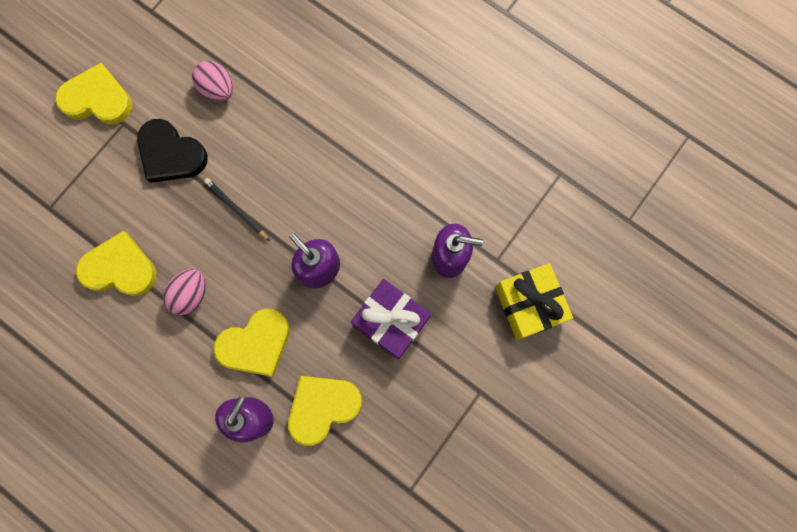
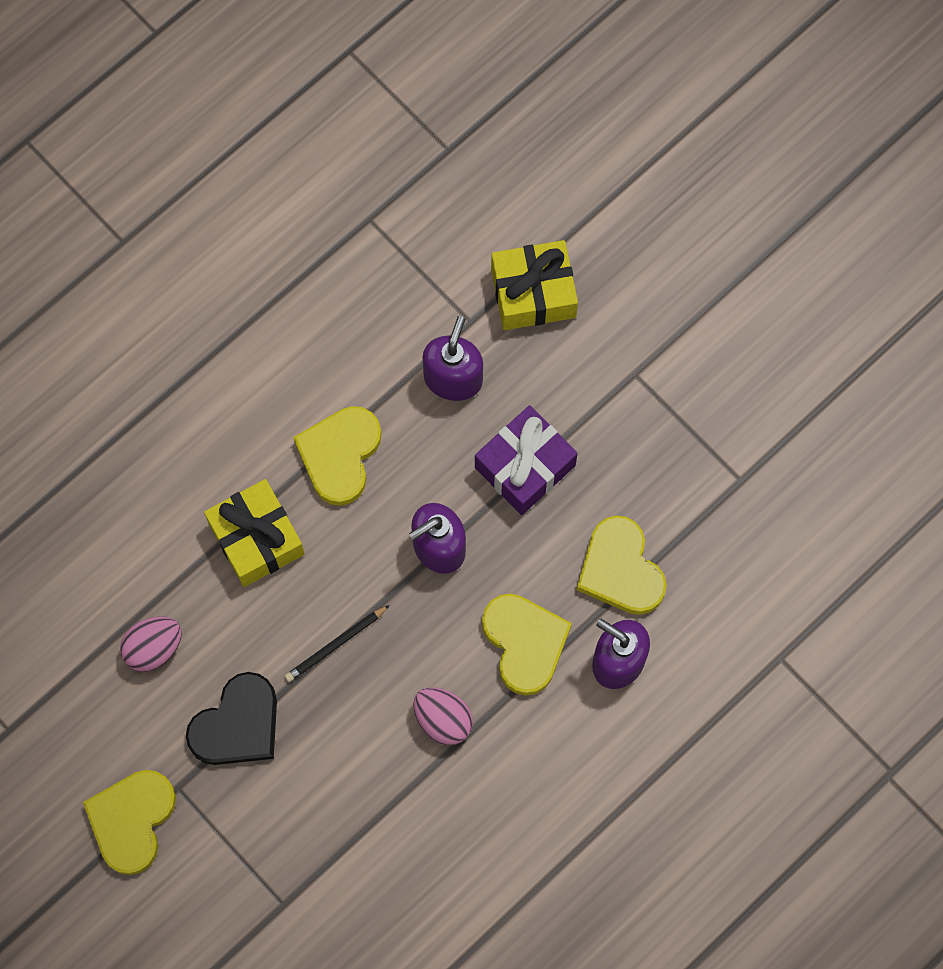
camera: 80 degrees left, 5 degrees down
(120, 268) = (389, 812): yellow heart -> yellow heart (340, 455)
(305, 141) = (256, 538): none -> yellow gift

